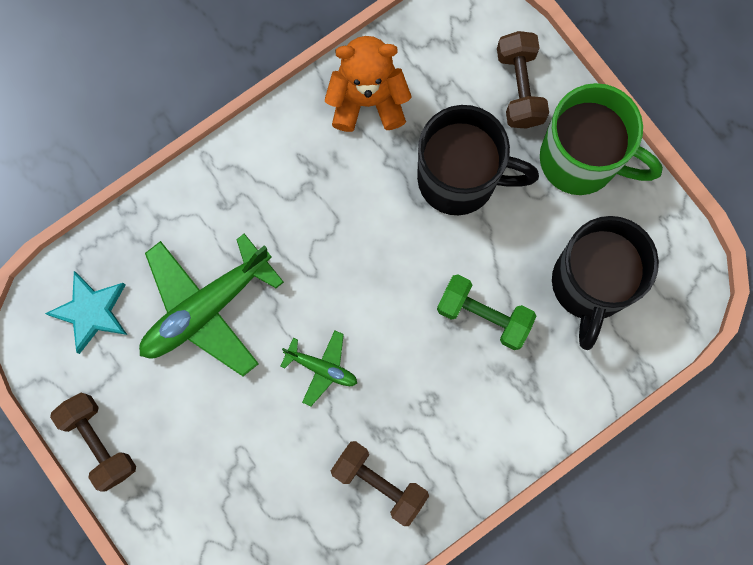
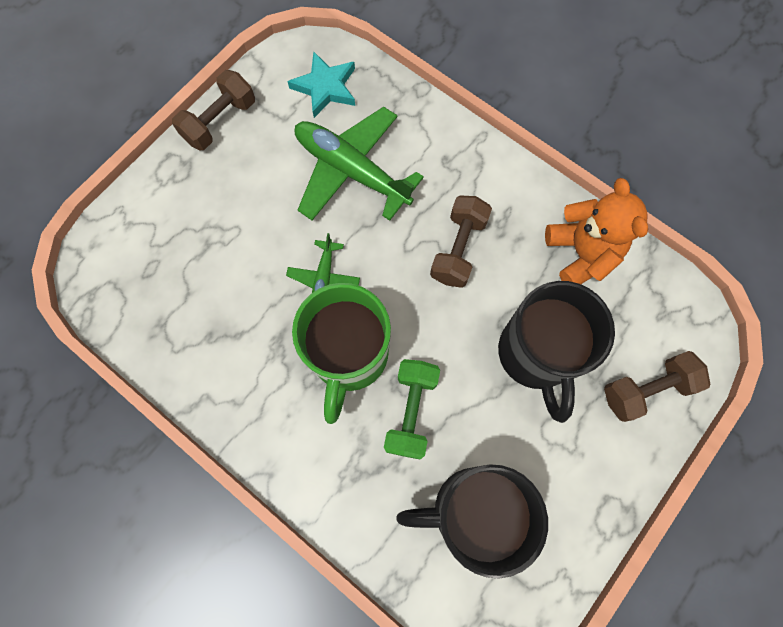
camera: 75 degrees right, 5 degrees down
(379, 483) = (231, 354): brown dumbbell -> brown dumbbell (458, 249)
(581, 160) = (596, 469): green mug -> green mug (349, 356)

